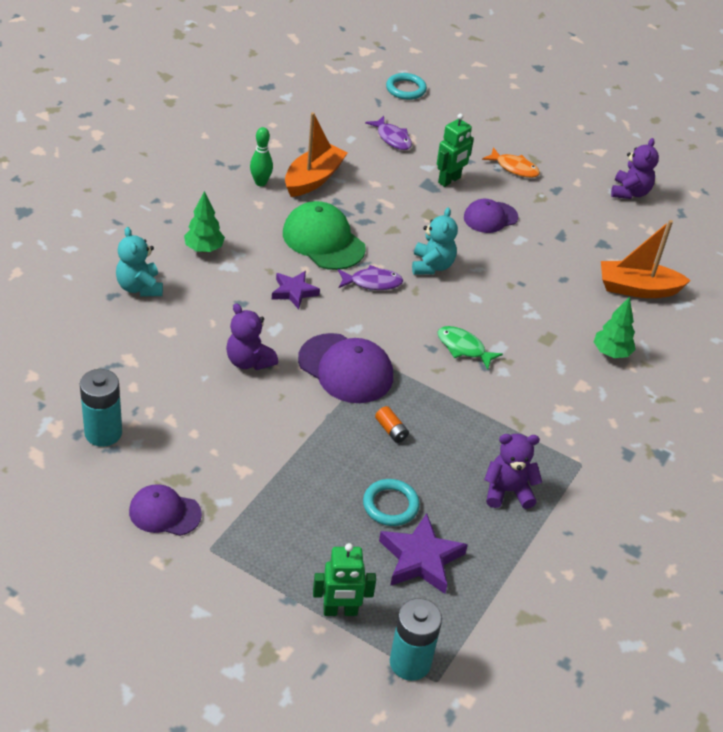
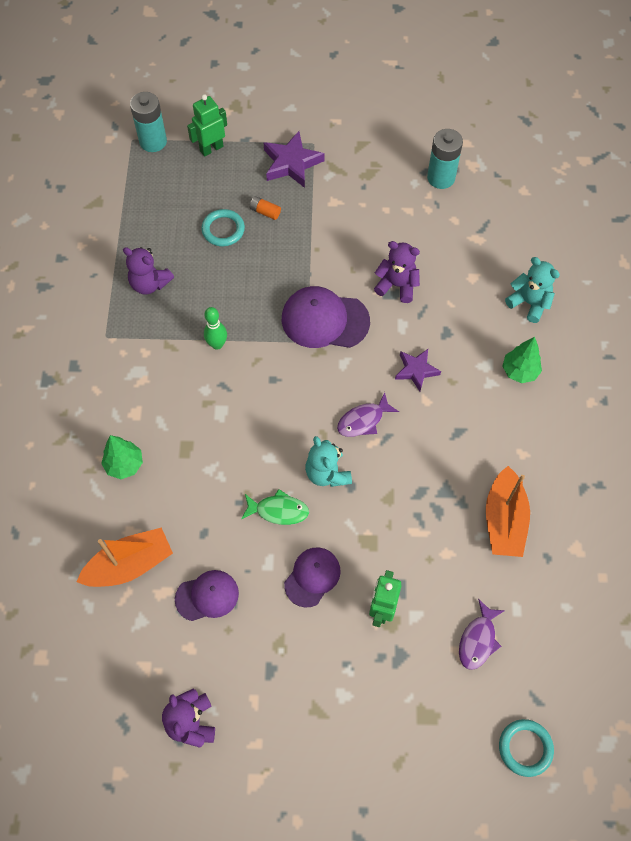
camera: 155 degrees right, 20 degrees up
(164, 512) = (357, 150): purple cap -> purple cap (207, 596)
(260, 182) = (543, 482): green bowling pin -> green bowling pin (217, 344)
(323, 240) = (436, 444): green cap -> none
(391, 430) = (258, 286): orange battery -> orange battery (265, 212)
(392, 138) = (478, 640): purple fish -> purple fish turned 90 degrees counterclockwise
(421, 559) = (182, 204): purple star -> purple star (291, 163)
(463, 348) = (249, 394): green fish -> green fish (278, 510)
(507, 491) = (149, 283): purple teddy bear -> purple teddy bear turned 60 degrees clockwise
(514, 168) = (330, 678): orange fish -> none

